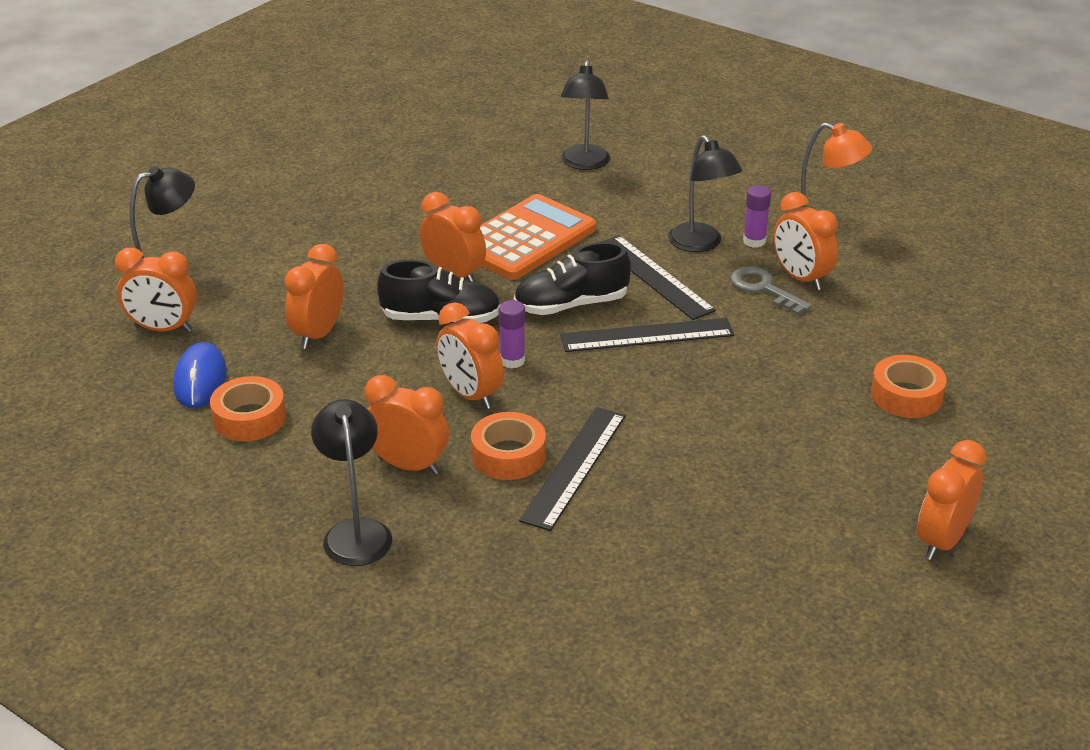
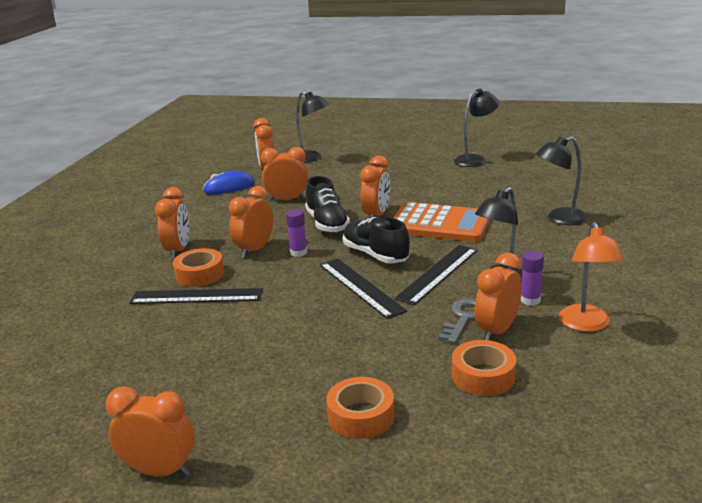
camera: 70 degrees right, 10 degrees down
(249, 418) = (202, 205): orange tape -> orange tape (483, 376)
(356, 532) = (115, 252): black lamp -> black lamp (475, 159)

